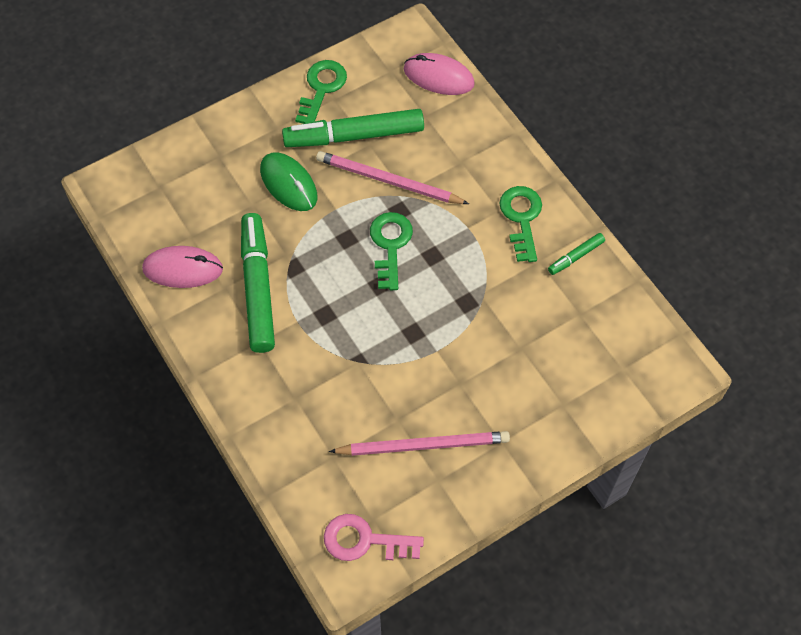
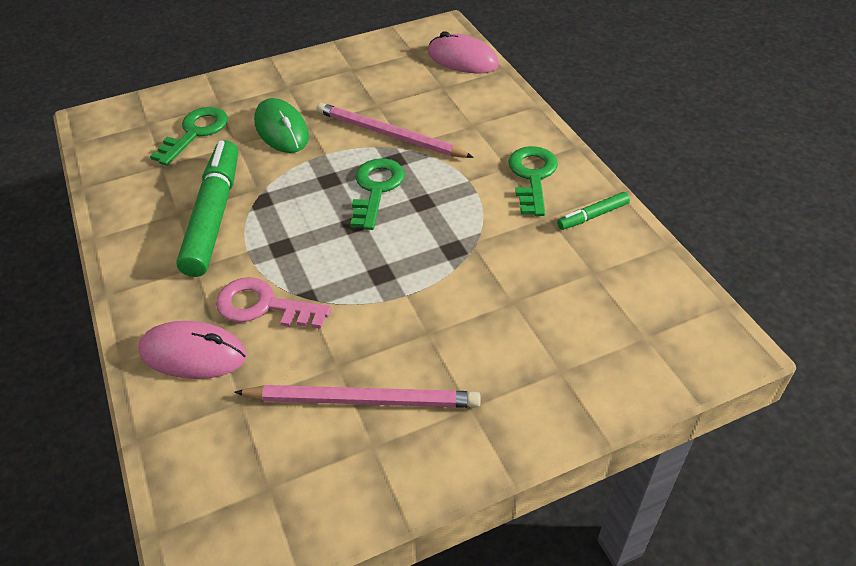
camera: 10 degrees right, 15 degrees down
(183, 269) = (139, 192): pink mouse -> pink mouse (193, 354)
(321, 88) = (341, 61): green key -> green key (195, 132)
(354, 136) = (363, 97): green marker -> none
(364, 540) = (247, 515): pink key -> pink key (263, 306)

